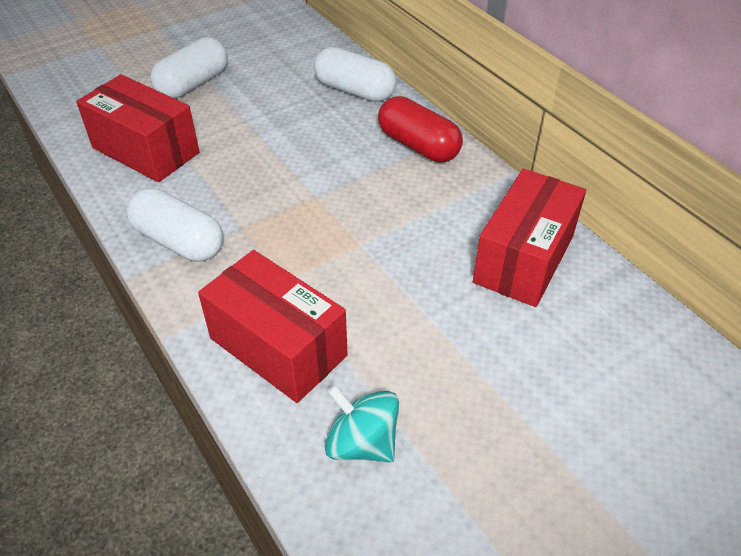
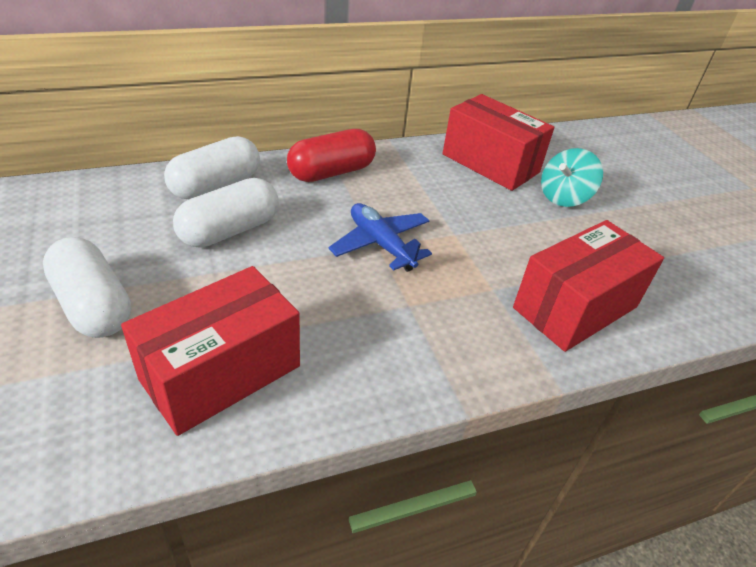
camera: 80 degrees left, 5 degrees down
(179, 241) = (417, 359): white capsule -> white capsule (229, 230)
(319, 197) = (381, 244): none -> blue plane
(362, 443) = (669, 280): turquoise spinning top -> turquoise spinning top (564, 197)

